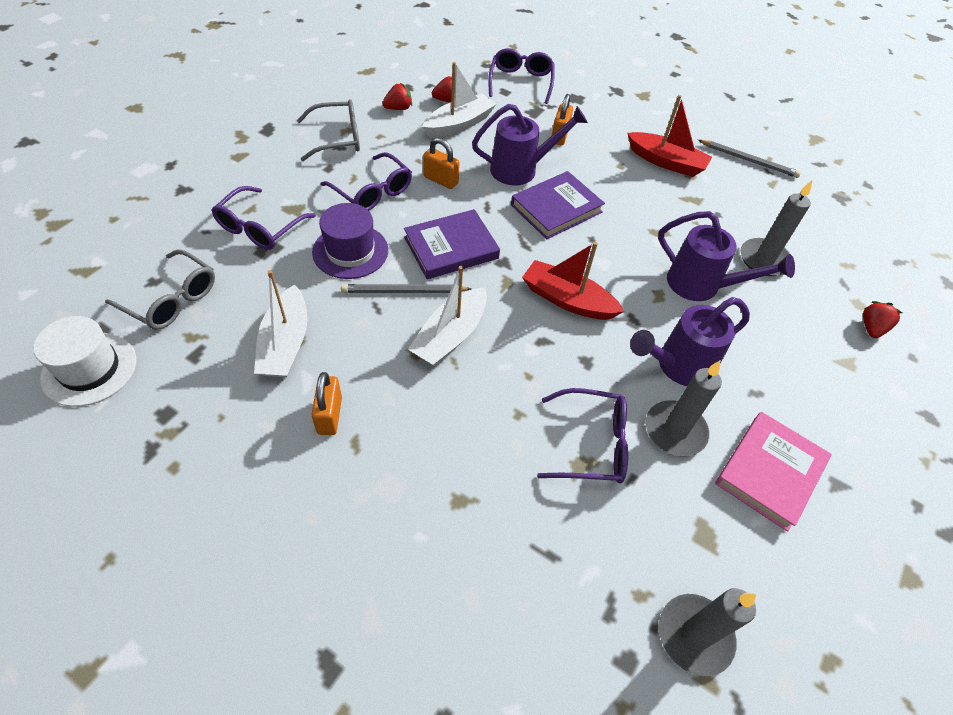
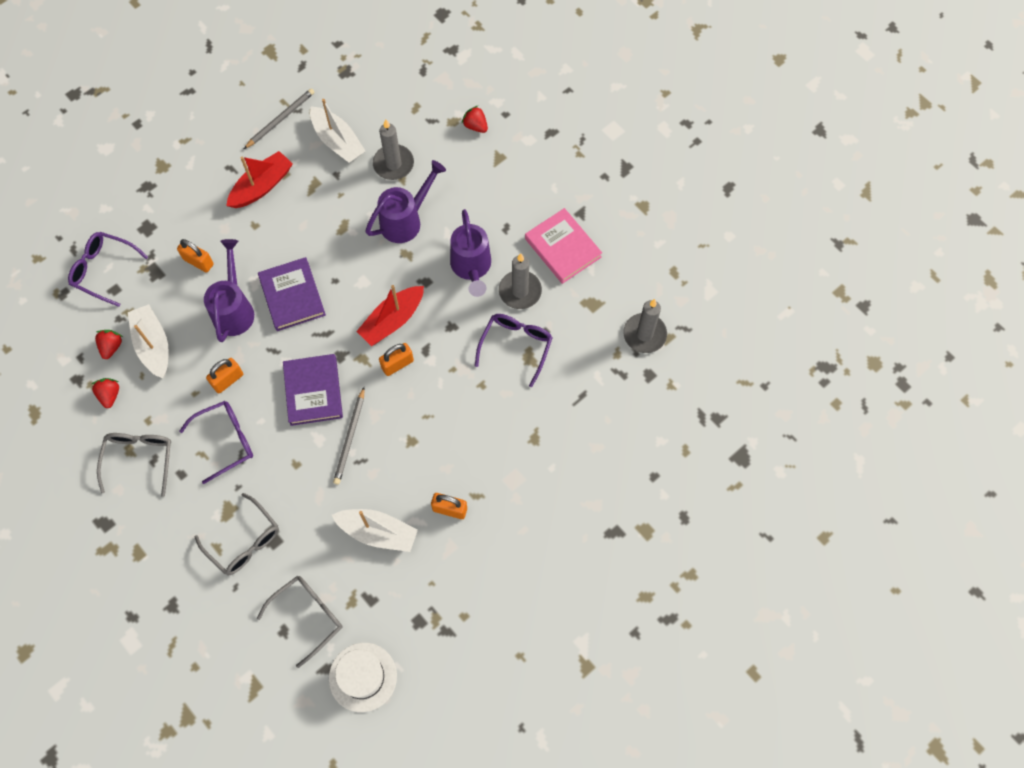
camera: 70 degrees left, 15 degrees up
(259, 228) = (244, 541): purple glasses -> grey glasses
(350, 251) = (294, 471): purple hat -> none
(450, 336) = (403, 413): white boat -> white boat (338, 141)
(513, 316) = (397, 364): none -> orange padlock

